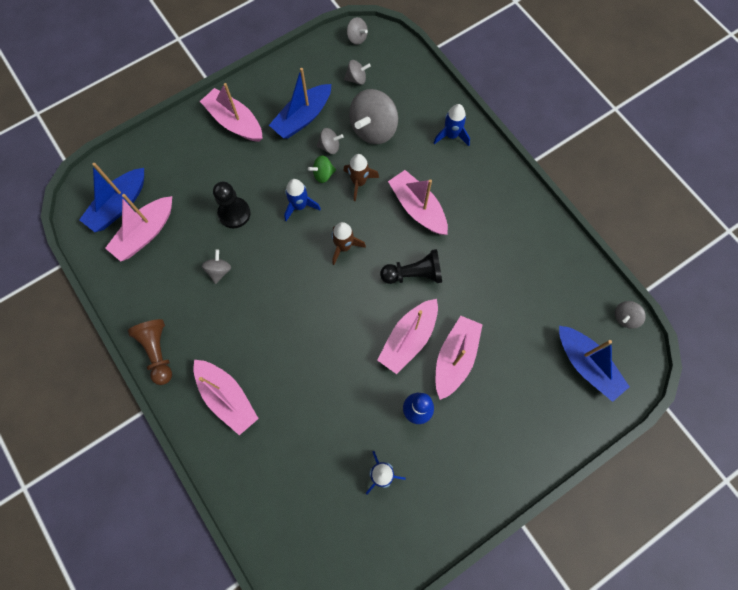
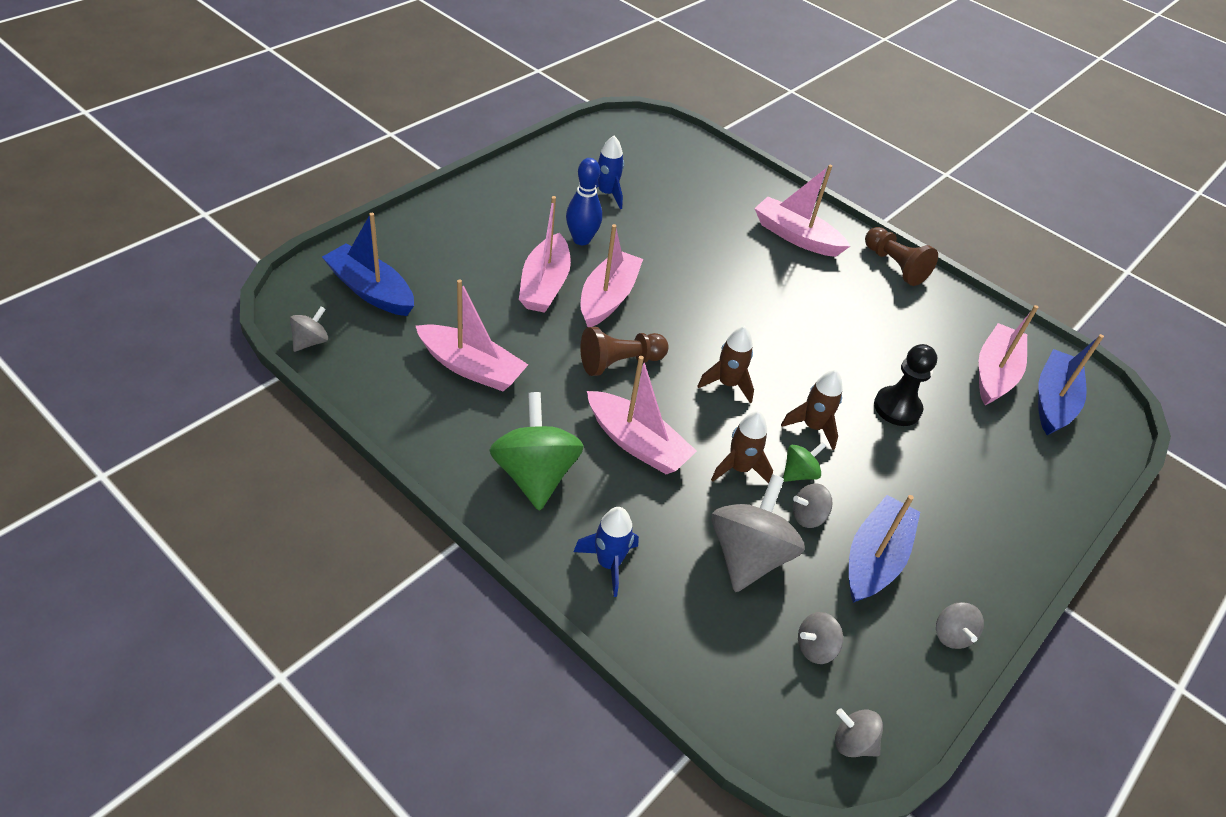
camera: 160 degrees right, 25 degrees down
(219, 271) = (876, 343): grey spinning top -> grey spinning top (951, 635)
(234, 122) = (978, 535): pink boat -> pink boat (471, 367)
(299, 206) = (812, 427): blue rocket -> brown rocket
(414, 274) = (619, 362): black pawn -> brown pawn
(484, 194) = (535, 474): none -> green spinning top

